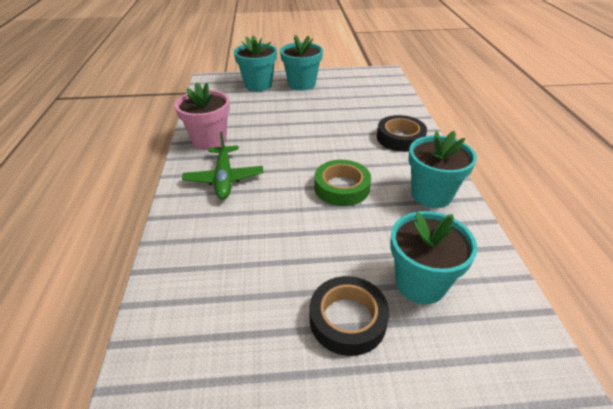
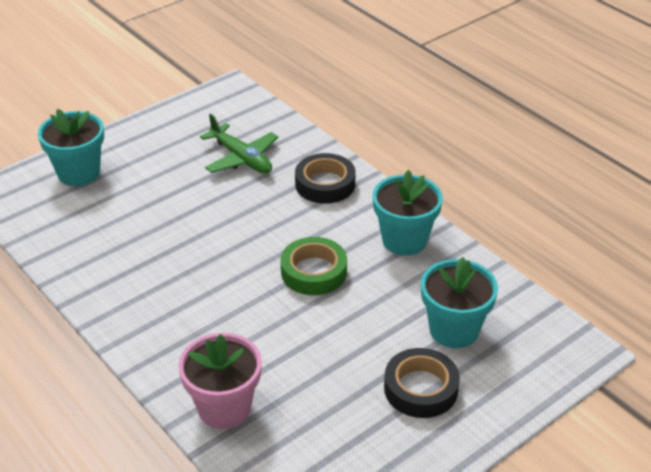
camera: 35 degrees left, 0 degrees up
(209, 140) = (106, 281): pink flower pot -> pink flower pot (224, 408)
(224, 178) = (178, 319): green plane -> green plane (241, 158)
(302, 84) = (138, 149): turquoise flower pot -> none

